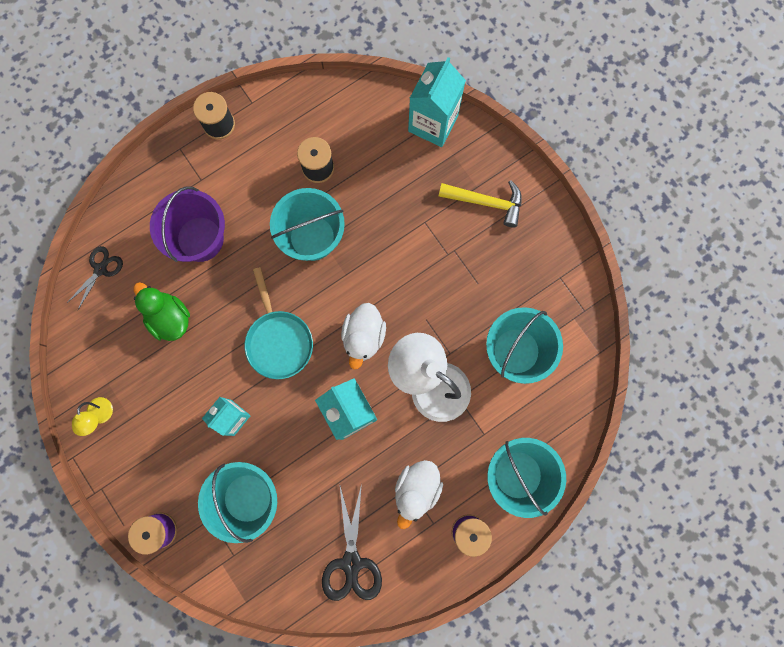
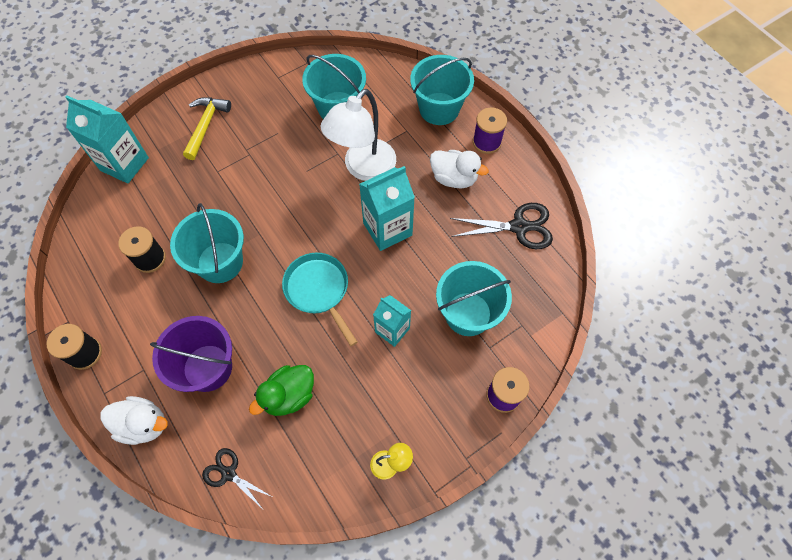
camera: 90 degrees left, 15 degrees down
(278, 341) = (319, 290): turquoise pan -> turquoise pan turned 105 degrees counterclockwise
(363, 337) = (319, 219): white duck -> white duck (143, 424)

